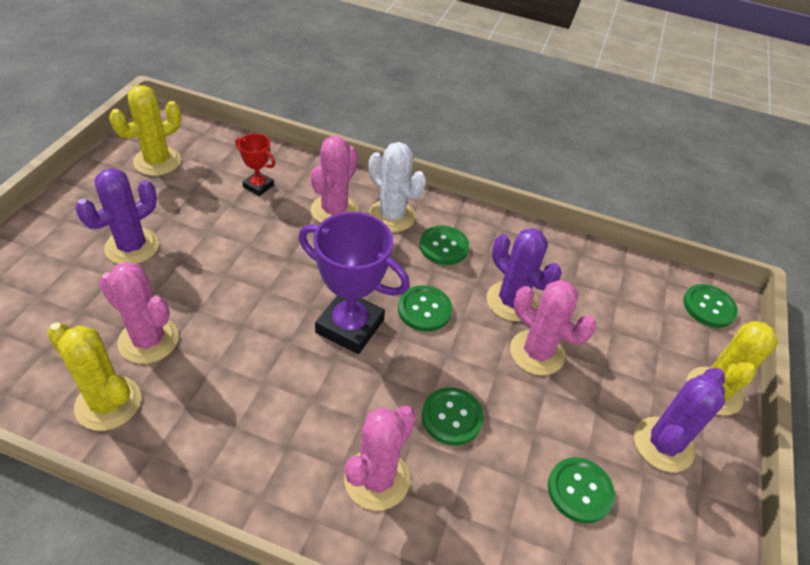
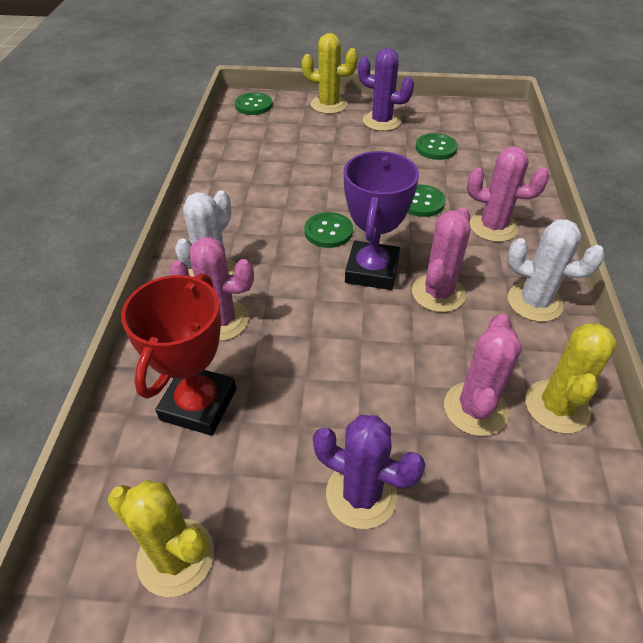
camera: 100 degrees left, 0 degrees up
(235, 456) = (534, 302): none -> white cactus
(258, 186) = (198, 404): red trophy -> red trophy, size x1.95
(443, 246) = (244, 233): green button -> none
(511, 301) = (294, 188): purple cactus -> none
(537, 353) = (339, 171): pink cactus -> pink cactus (438, 293)

